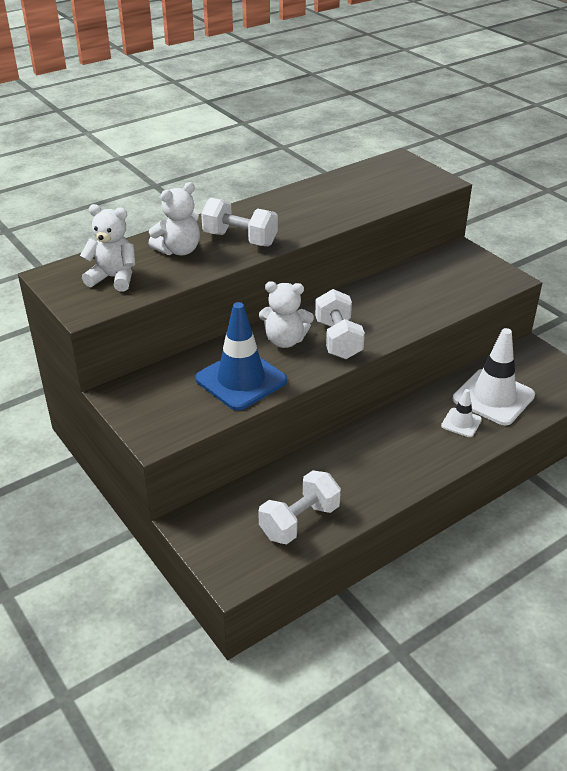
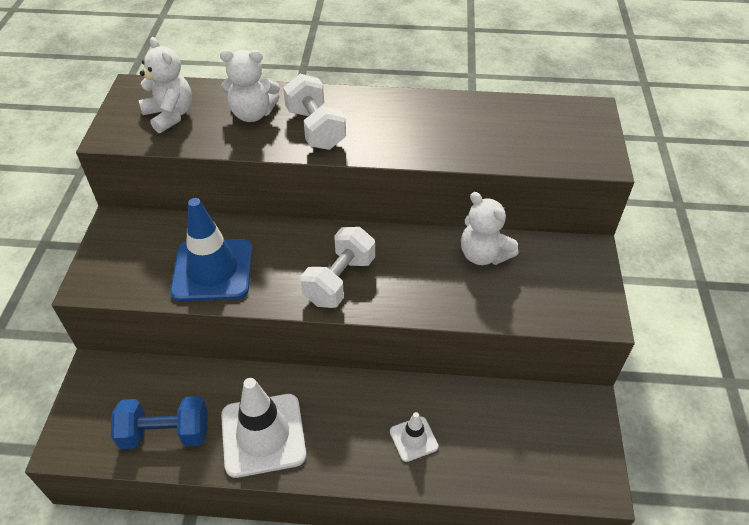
camera: 40 degrees right, 10 degrees up
(285, 340) = (295, 252): white teddy bear -> white teddy bear (483, 255)
(299, 521) = (165, 433): white dumbbell -> blue dumbbell
(493, 397) = (479, 433): white traffic cone -> white traffic cone (263, 435)

